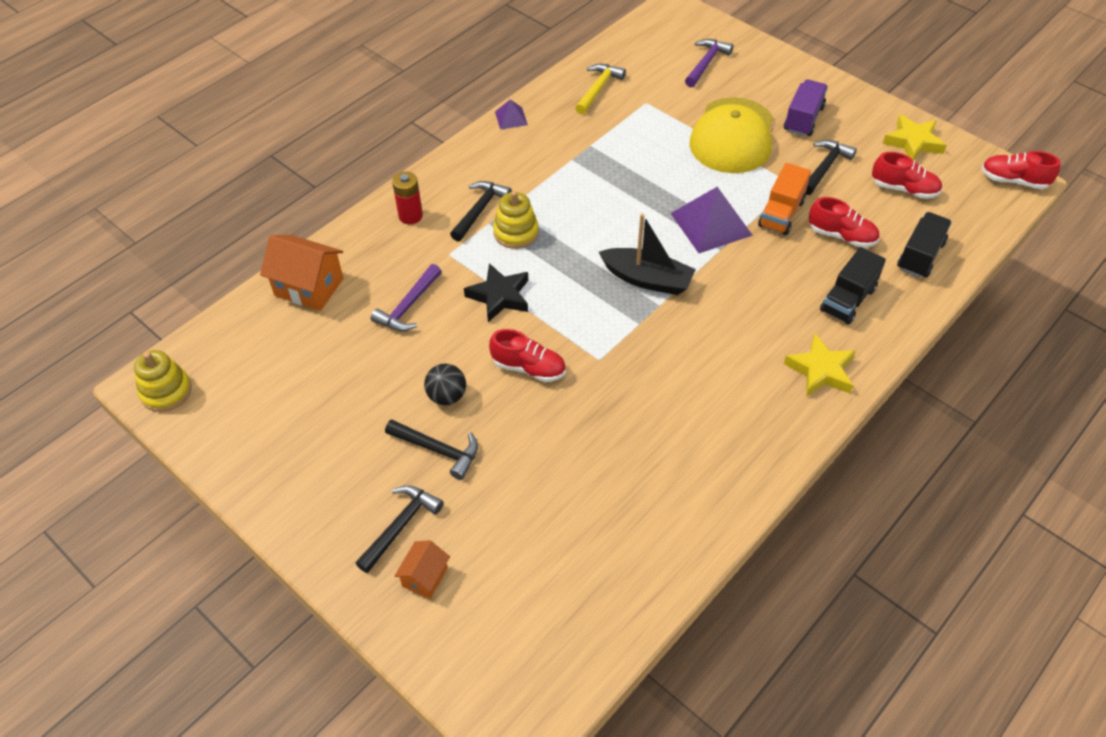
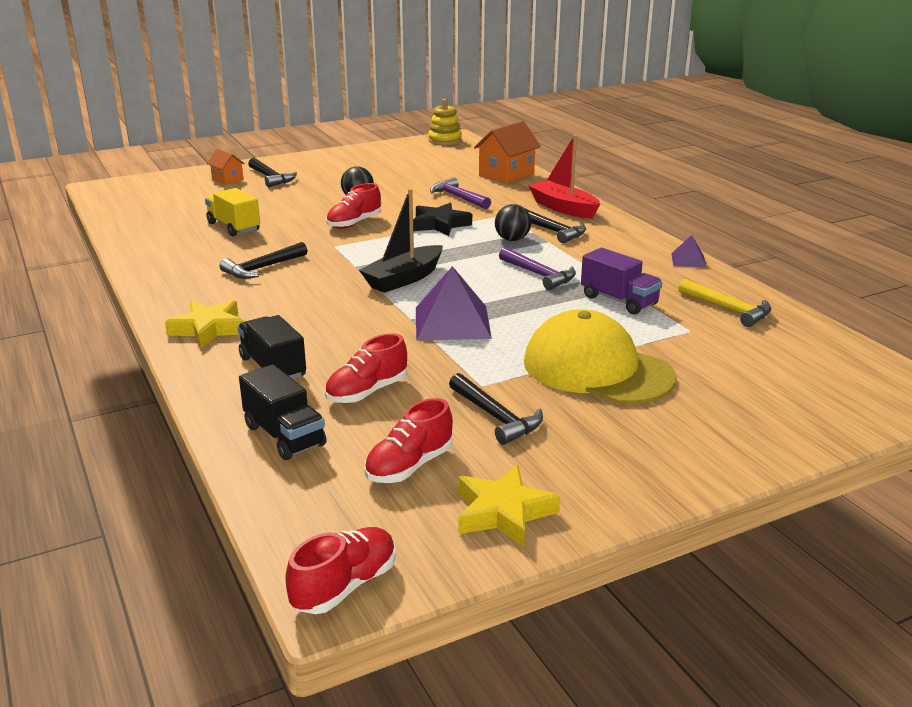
camera: 110 degrees right, 25 degrees down
(410, 216) = (563, 208): red battery -> red boat
(438, 450) = (315, 191): black hammer -> black hammer (262, 268)
(516, 232) = (512, 239): yellow stacking toy -> black ball
(591, 475) = (234, 227): none -> yellow truck
(706, 63) = (770, 388): purple hammer -> purple hammer (539, 275)
(781, 213) = (436, 365): orange truck -> none
(803, 119) = (608, 430): purple truck -> purple truck (619, 300)

